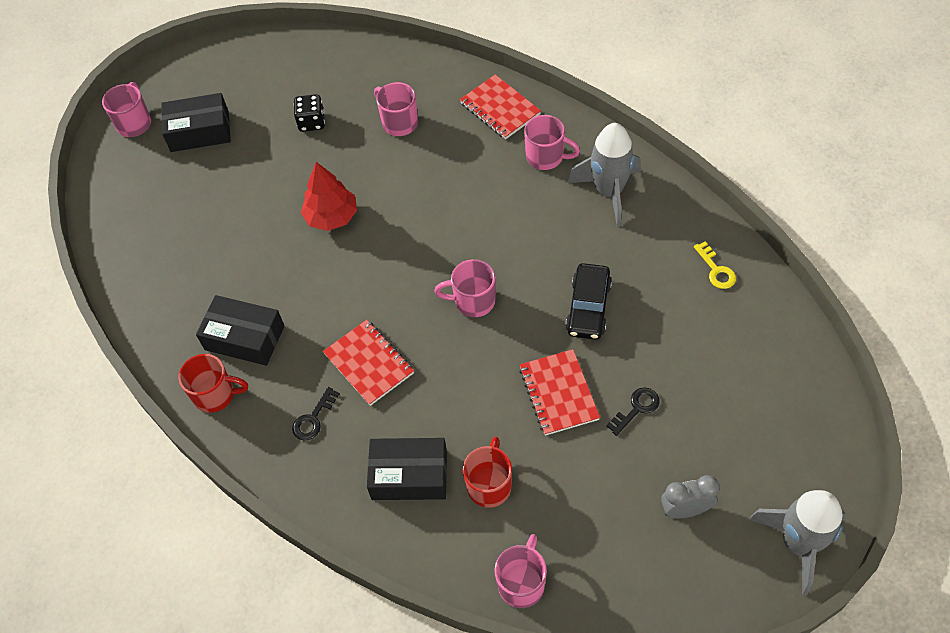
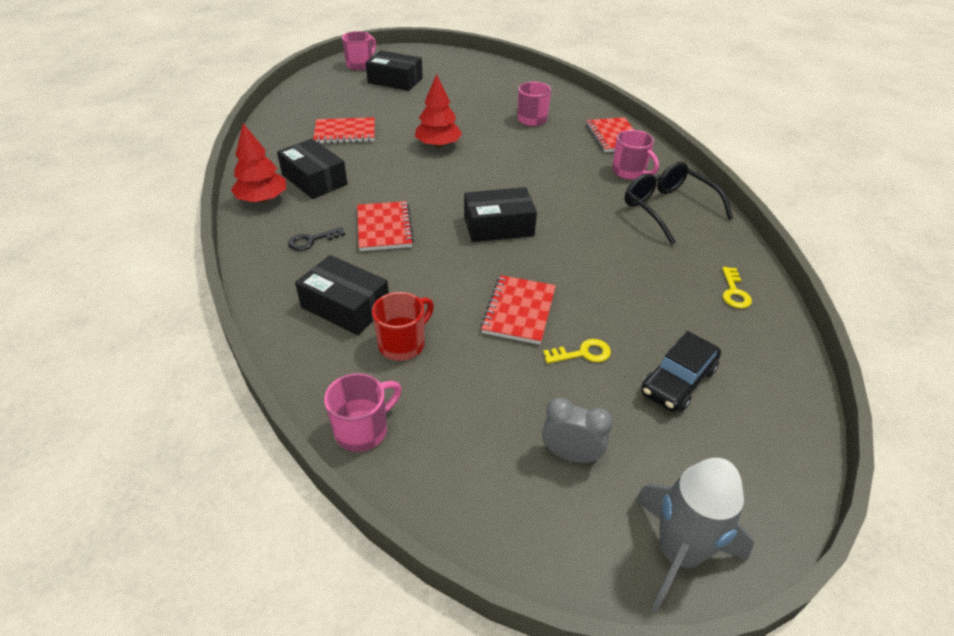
camera: 25 degrees right, 15 degrees down
(215, 394) = (262, 199): red mug -> red tree
(216, 250) = (345, 133): none -> red notebook
(311, 122) = (471, 99): black dice -> none
(473, 301) = (498, 226): pink mug -> black box
(588, 307) = (592, 268): black car -> black car (678, 381)
(608, 192) = (667, 208): grey rocket -> black glasses
(636, 408) = (582, 353): black key -> yellow key

